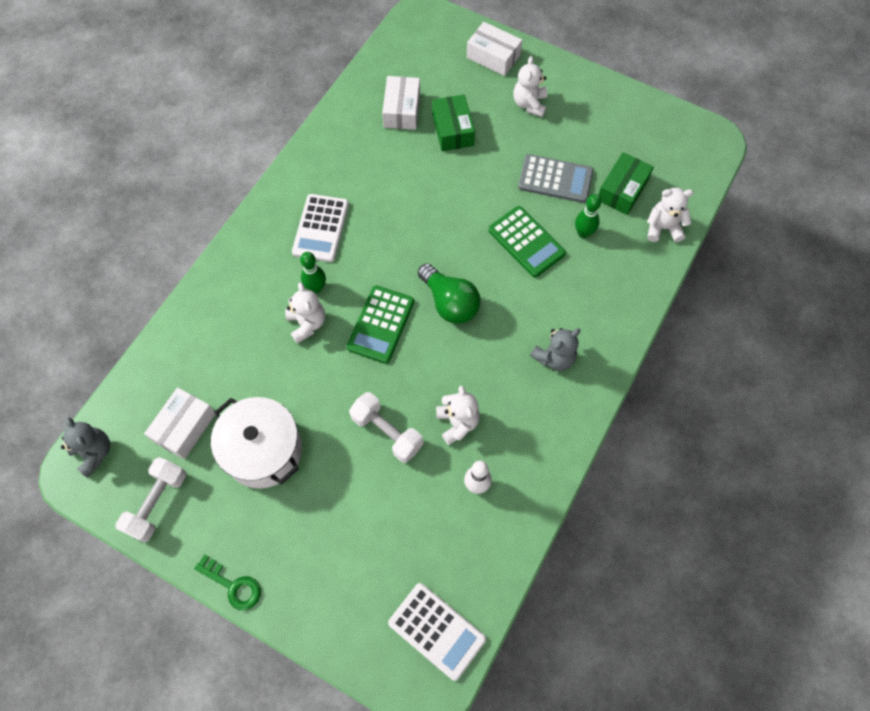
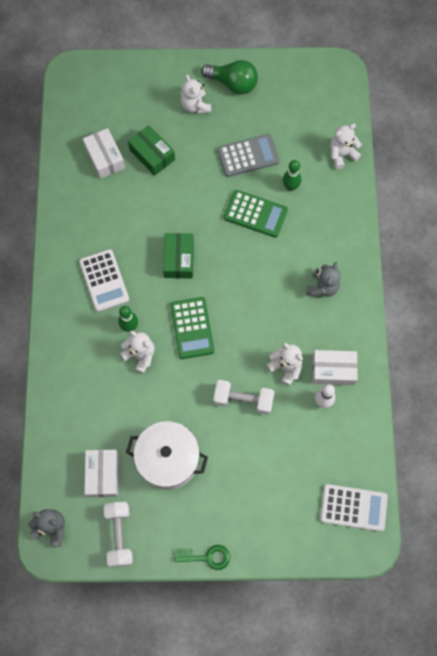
camera: 30 degrees left, 5 degrees up
(450, 303) = (230, 286): green light bulb -> green light bulb (233, 84)
(493, 56) = (146, 80): white box -> white box (333, 370)
(622, 190) = (299, 140): green box -> green box (179, 259)

